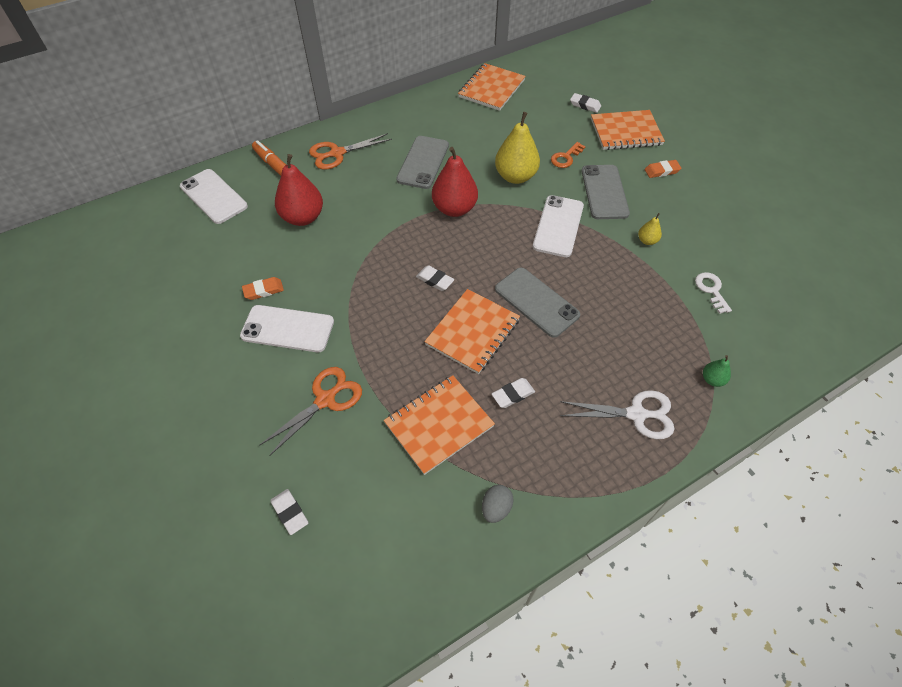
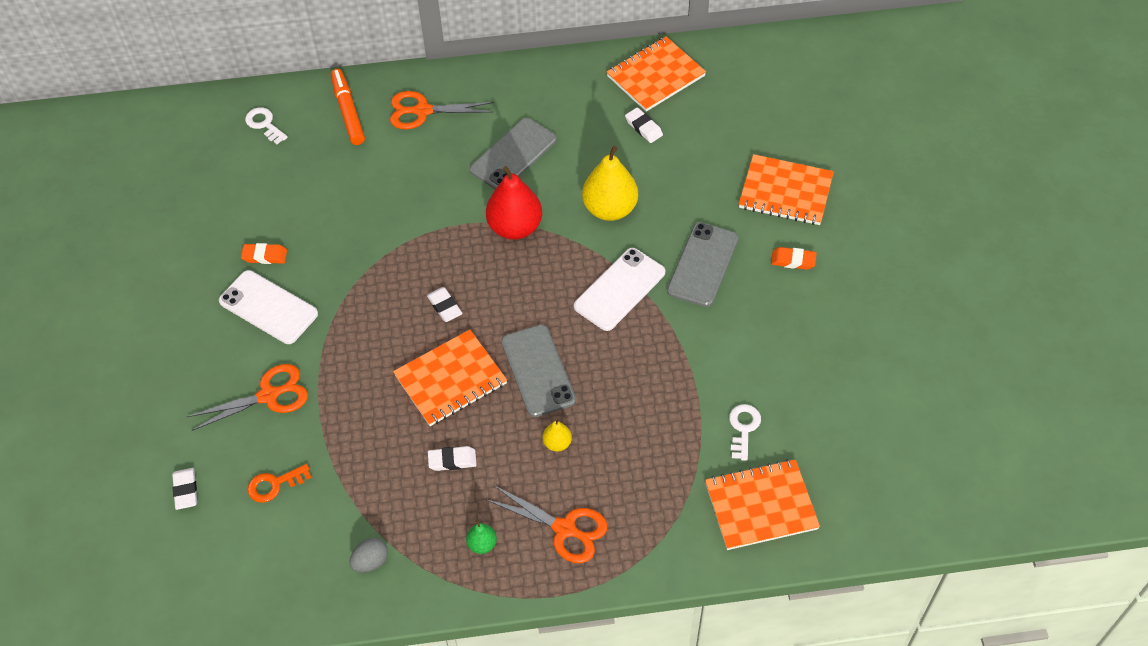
camera: 25 degrees right, 0 degrees up
(214, 196) = (264, 124): white phone -> white key
(303, 217) = (345, 182): red pear -> none
(439, 424) = (362, 462): orange notebook -> orange notebook (761, 506)
(566, 157) = (686, 203): orange key -> orange key (274, 484)
(585, 105) = (759, 137): white eraser -> white eraser (643, 127)
(636, 414) = (564, 528): white scissors -> orange scissors
(647, 241) = (711, 343): yellow pear -> yellow pear (557, 443)
(712, 379) = (670, 525): green pear -> green pear (482, 544)

